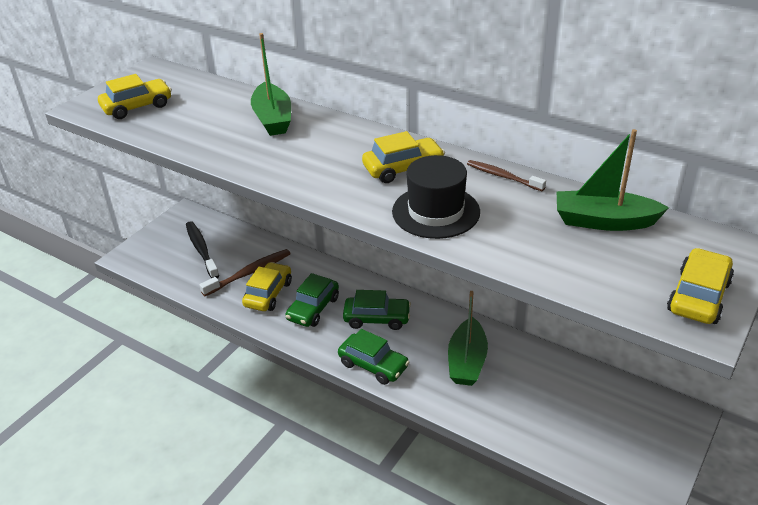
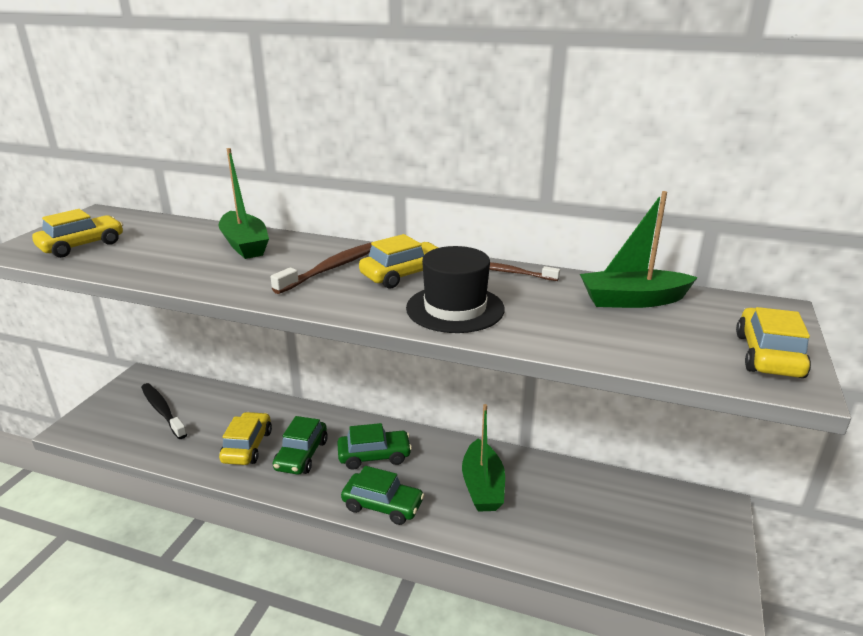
camera: 15 degrees left, 10 degrees down
(249, 273) = (221, 428): brown toothbrush -> brown toothbrush (331, 268)

